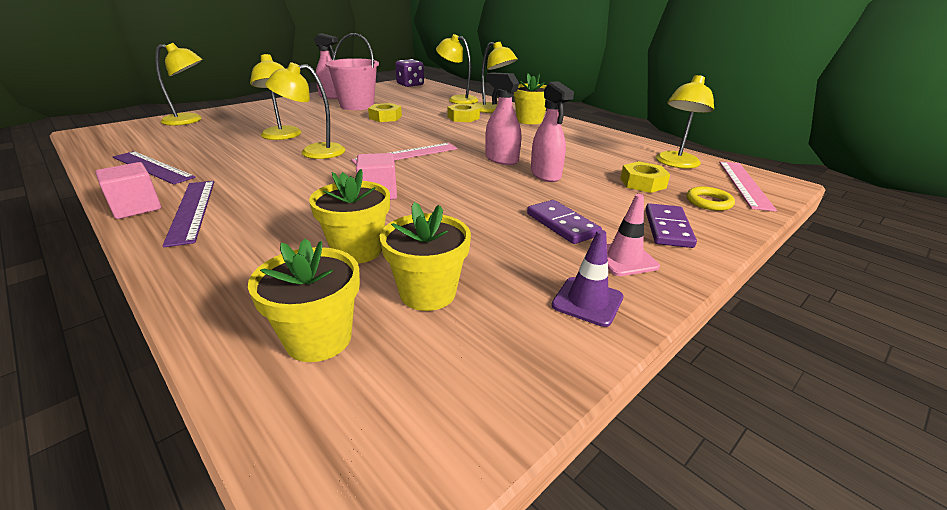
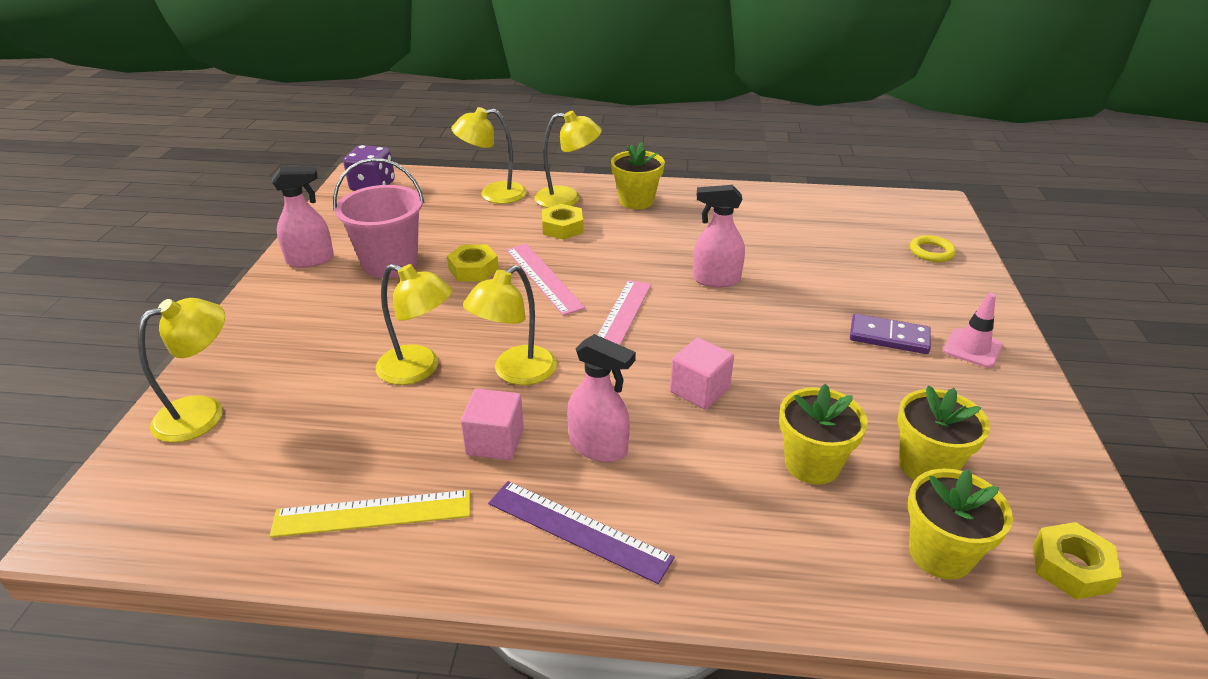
camera: 40 degrees left, 5 degrees up
(136, 207) = (510, 570): pink cube -> pink cube (495, 441)
(152, 167) = (373, 513): purple ruler -> yellow ruler
(545, 175) = (784, 282): pink spray bottle -> pink spray bottle (598, 447)
(587, 301) = (1011, 402): purple traffic cone -> none
(642, 183) = (863, 252): yellow nut -> yellow nut (1071, 567)
(667, 228) = (950, 299): purple domino -> none
(675, 164) = (848, 212): yellow lamp -> none
(744, 184) = (922, 216): pink ruler -> pink ruler (543, 278)

